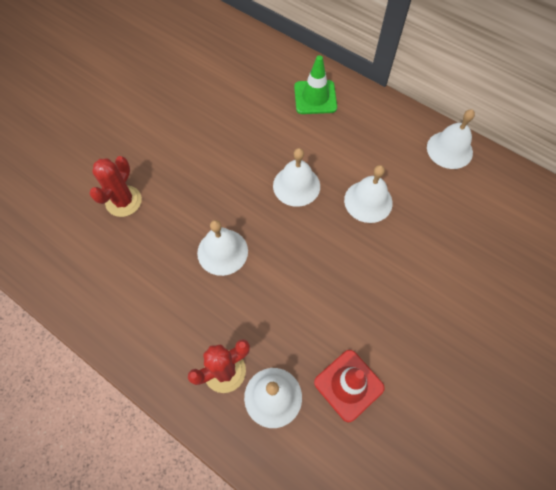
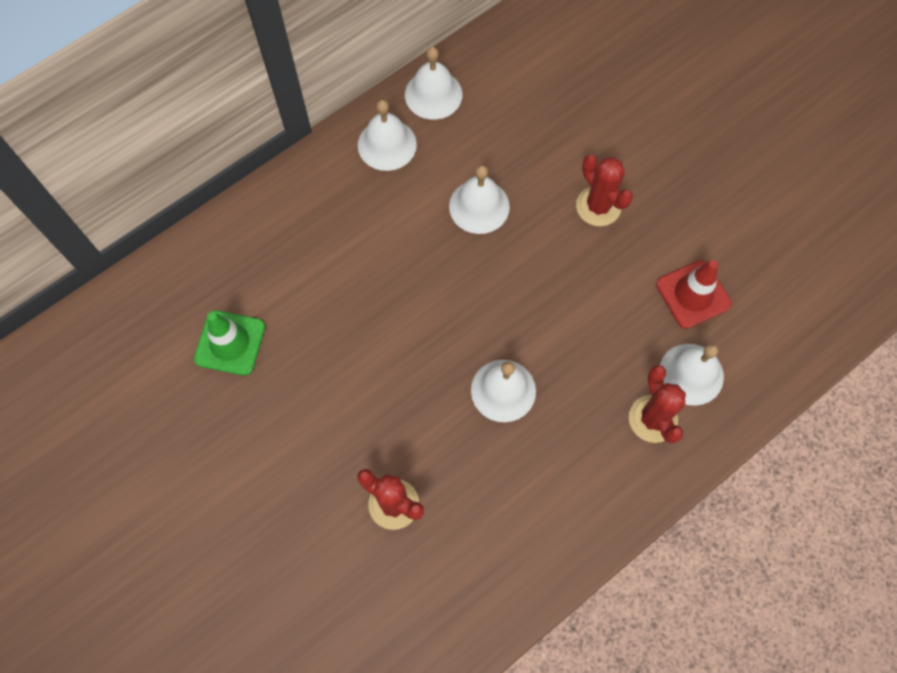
camera: 75 degrees left, 5 degrees up
(296, 185) = (433, 280): white bell -> white bell (387, 144)
(315, 97) = (300, 220): green traffic cone -> green traffic cone (230, 343)
(403, 288) = (598, 206): none -> red cactus

